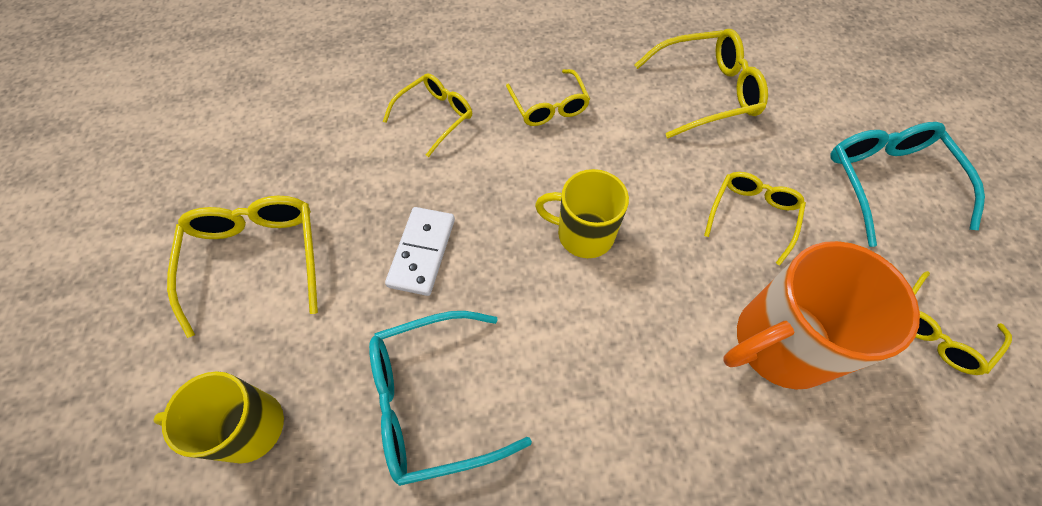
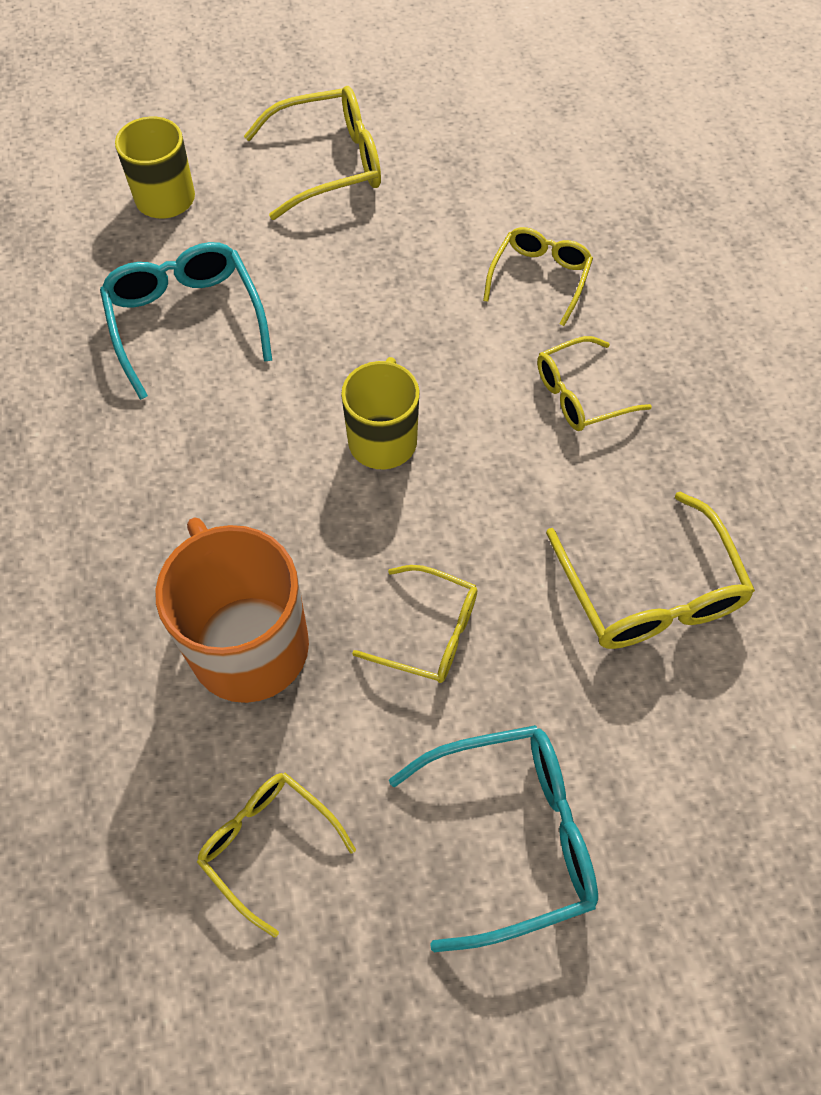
camera: 85 degrees right, 0 degrees up
(422, 252) = (346, 291): white domino -> none
(435, 116) = (539, 278): yellow glasses -> yellow glasses turned 105 degrees counterclockwise

